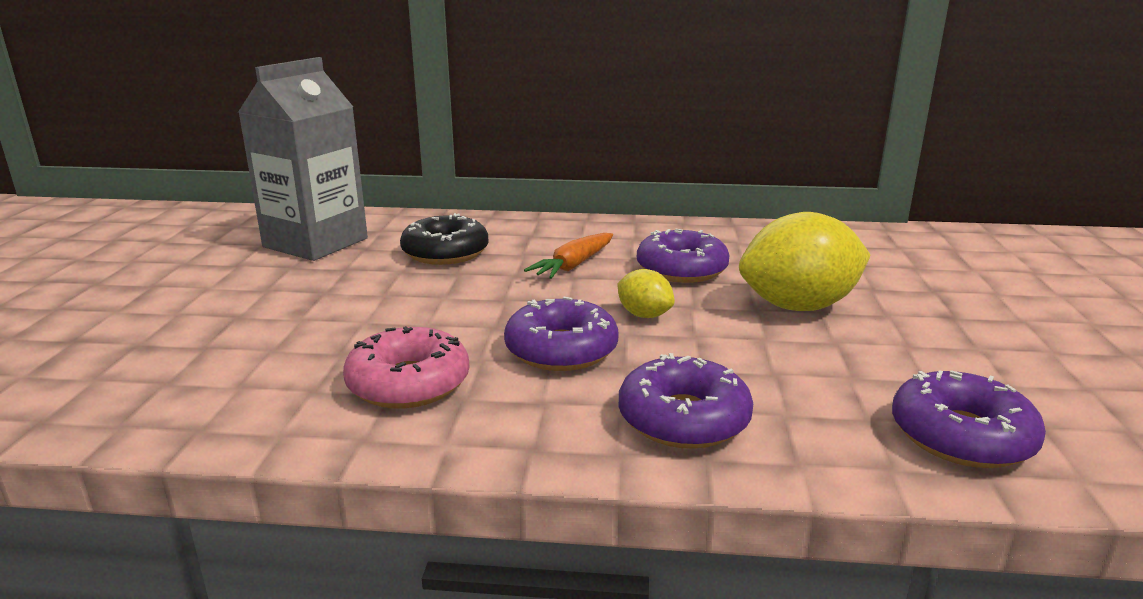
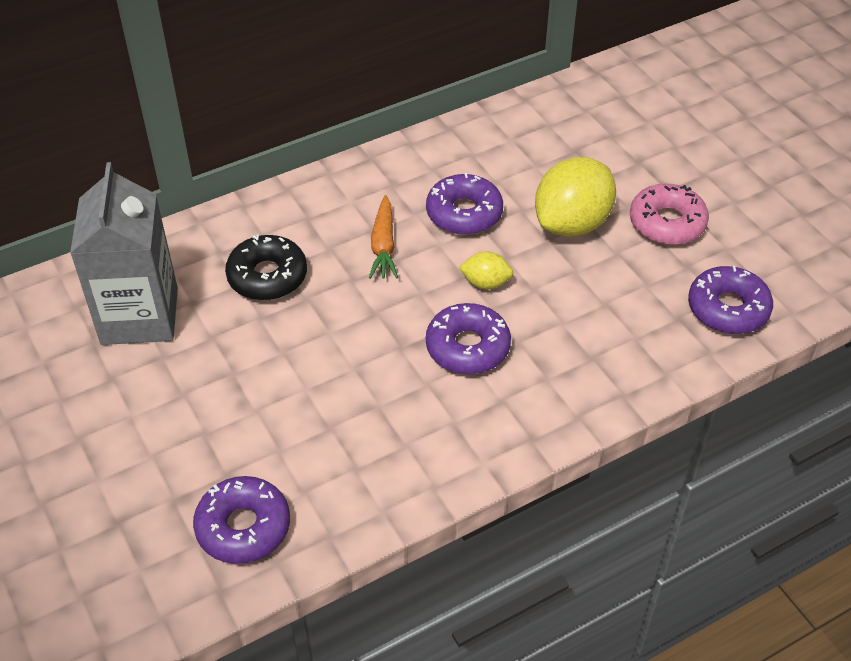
camera: 35 degrees left, 25 degrees up
(408, 383) = (408, 429): pink donut -> pink donut (667, 223)
(683, 419) = (588, 371): purple donut -> purple donut (243, 527)

